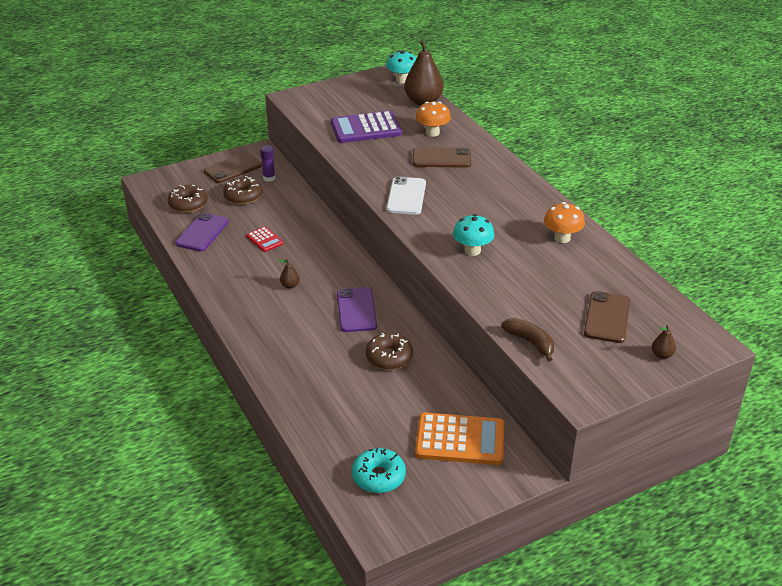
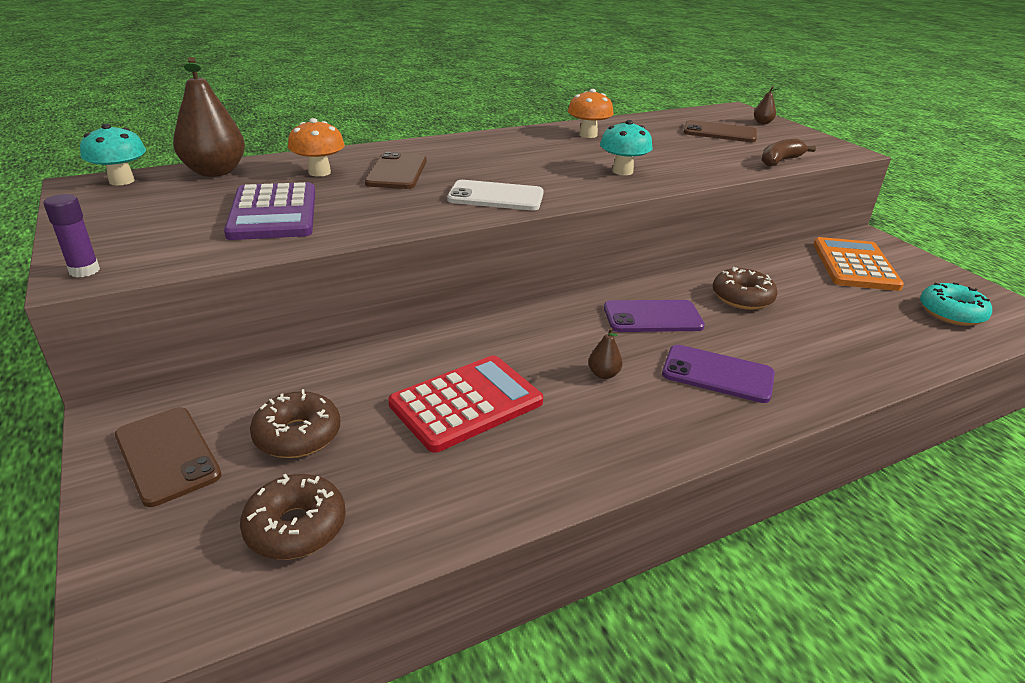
camera: 90 degrees left, 5 degrees down
(202, 232) = (426, 493): purple phone -> purple phone (717, 374)
(264, 240) = (466, 403): red calculator -> red calculator, size x1.96
(269, 178) = (241, 400): purple glue stick -> purple glue stick (84, 271)

